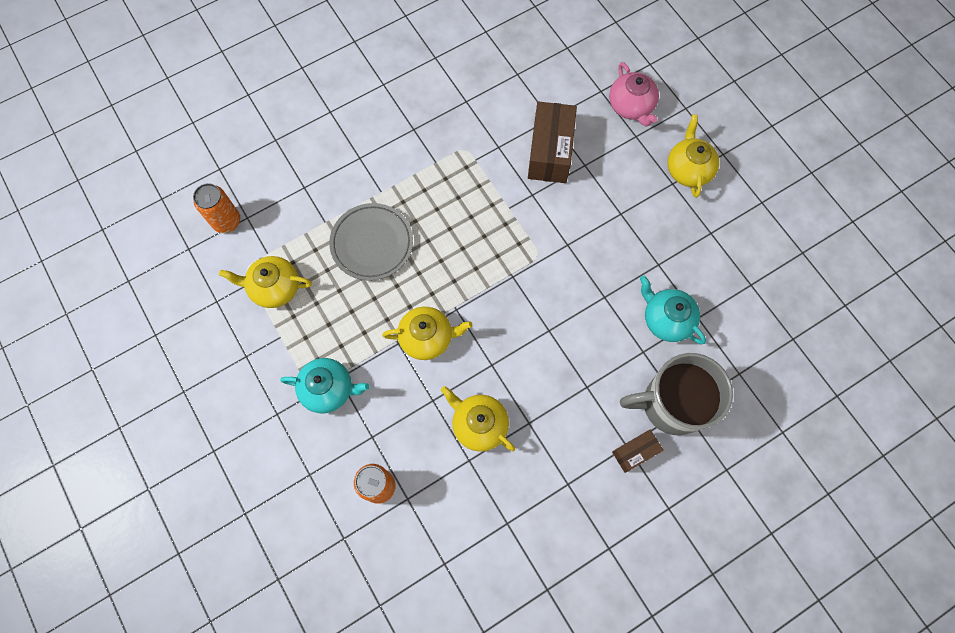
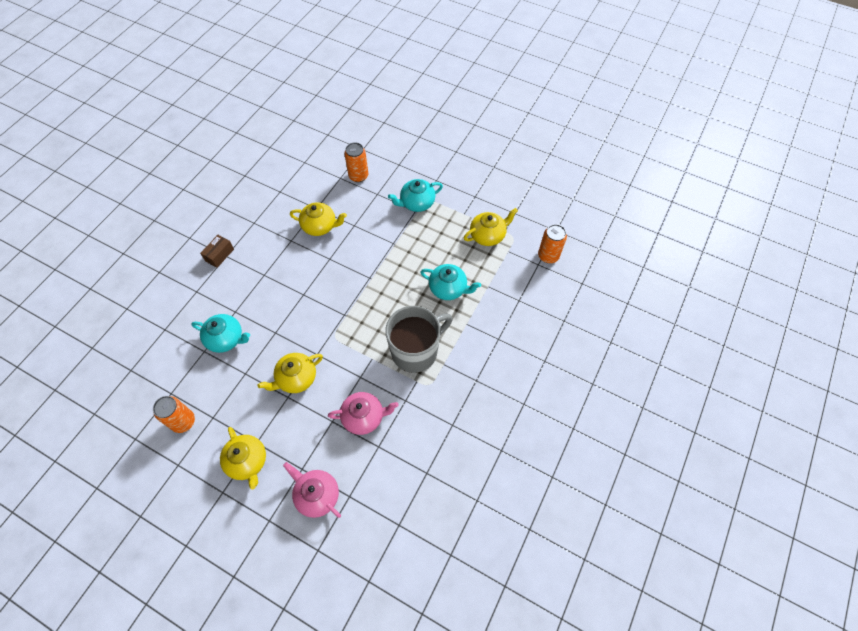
camera: 150 degrees right, 10 degrees down
(372, 243) = (448, 288): grey plate -> turquoise teapot
(427, 338) = (377, 254): yellow teapot -> yellow teapot (296, 378)
(550, 152) = (364, 417): brown box -> pink teapot
(671, 404) = (205, 290): grey mug -> grey mug (416, 351)
(744, 244) = (183, 421): none -> orange can

